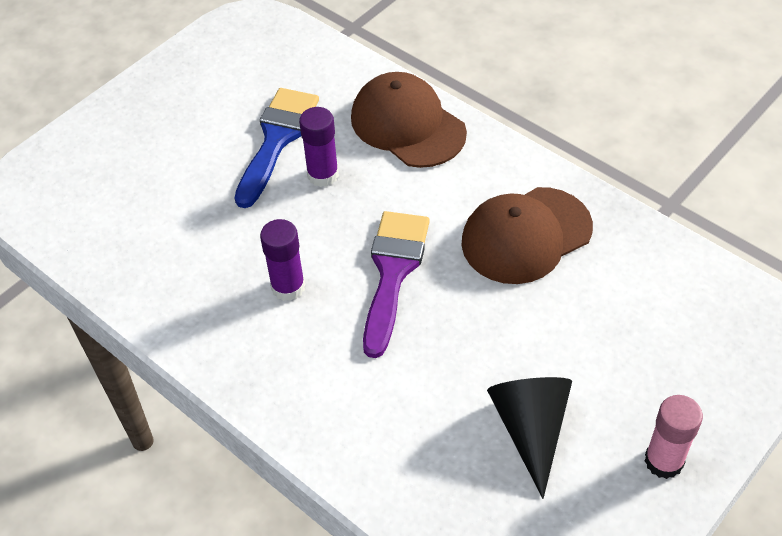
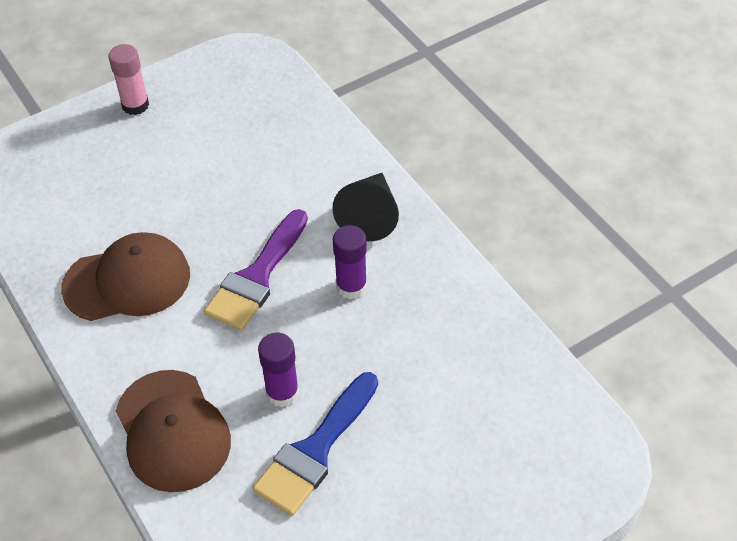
camera: 165 degrees left, 0 degrees up
(530, 430) = (211, 141): black cone -> black cone (370, 215)

